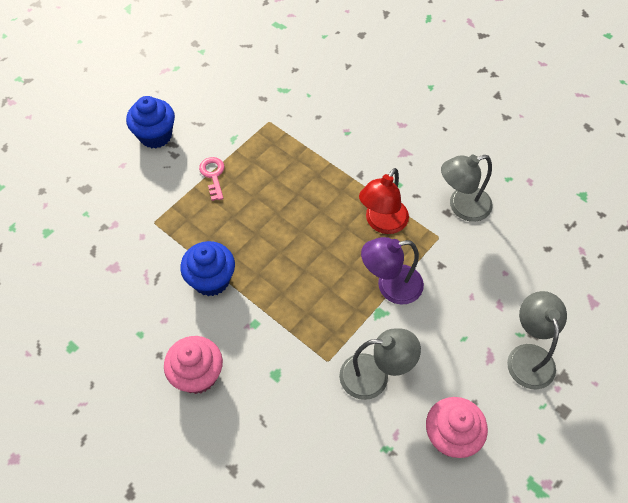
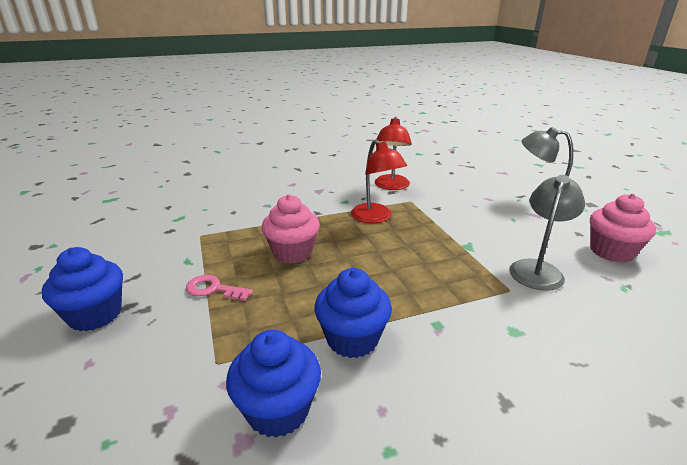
camera: 60 degrees left, 30 degrees down
(138, 271) = (278, 410): none -> blue cupcake
(197, 375) = (492, 404): pink cupcake -> pink cupcake (292, 253)
(390, 286) = (443, 233): purple lamp -> none
(461, 207) = (391, 186): grey lamp -> red lamp

